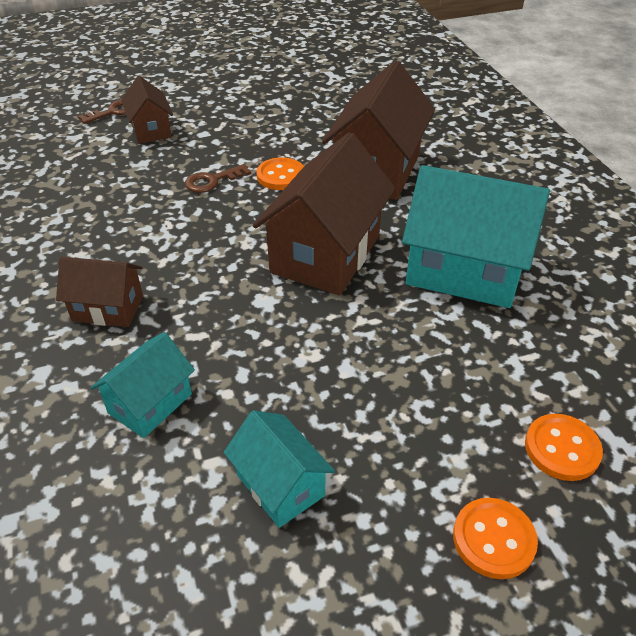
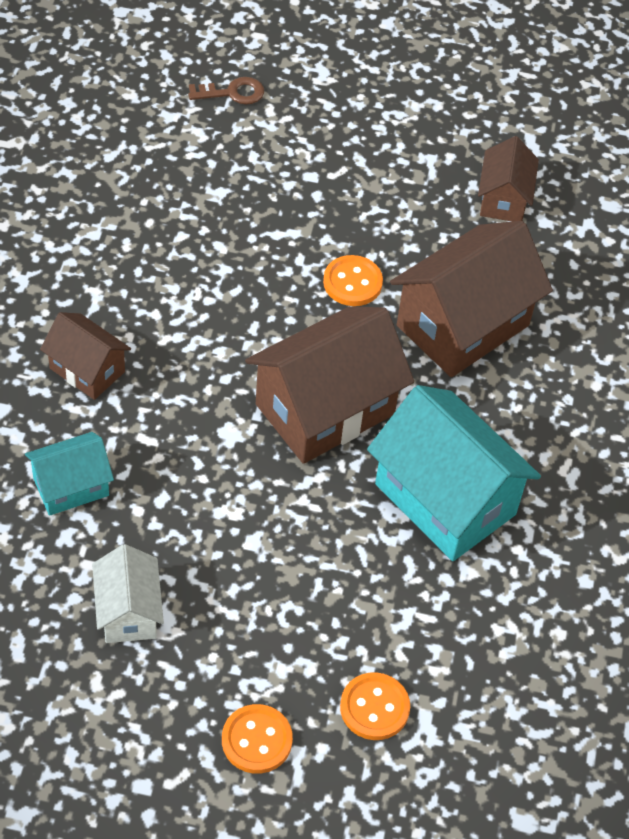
camera: 25 degrees right, 10 degrees up
(151, 130) = (256, 144): brown house -> brown house (503, 199)
(212, 181) = (276, 255): brown key -> none
(280, 485) = (128, 611): turquoise house -> white house

